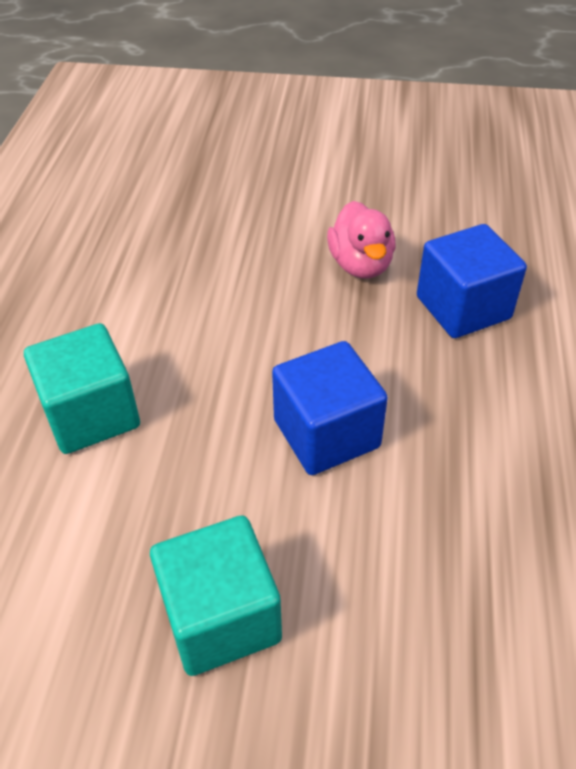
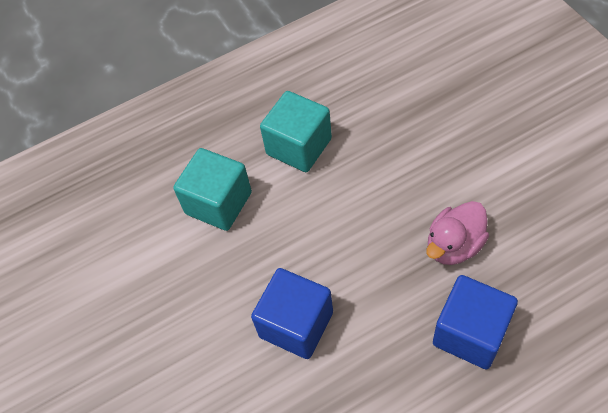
camera: 60 degrees right, 10 degrees up
(221, 617) = (148, 356): turquoise cube -> turquoise cube (299, 146)

